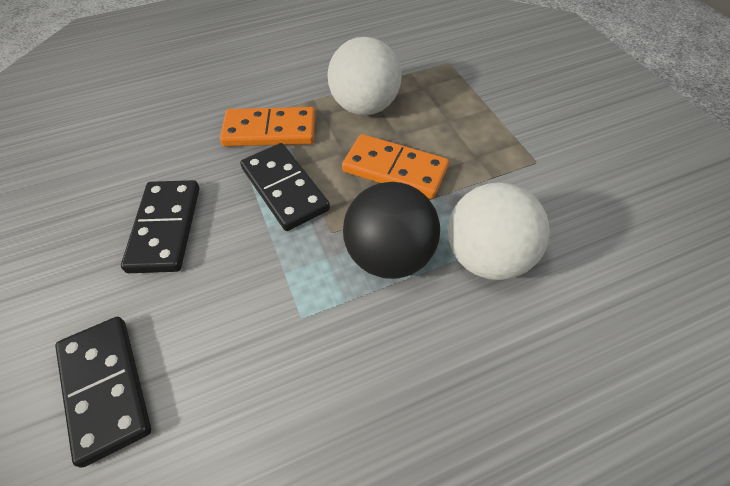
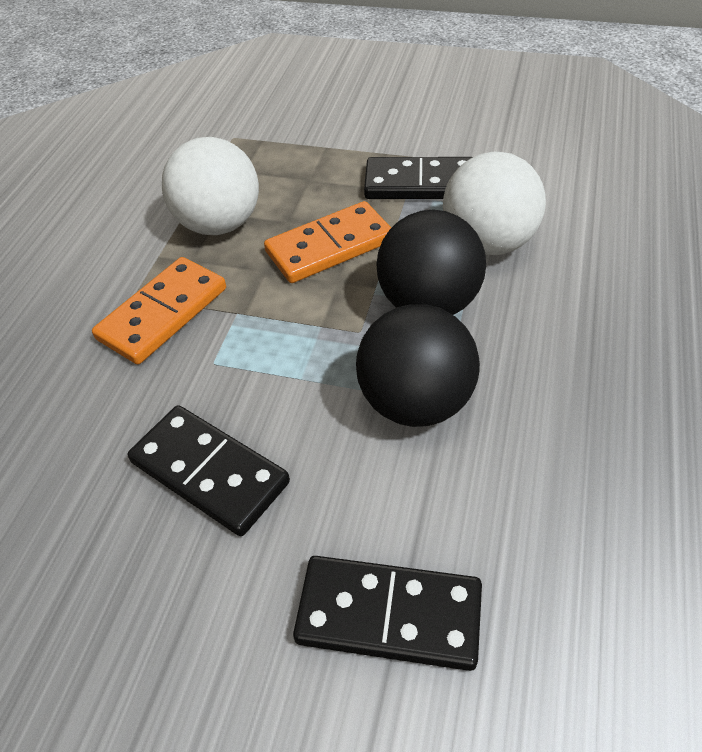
camera: 50 degrees left, 5 degrees down
(285, 188) = (264, 340): black domino -> black domino (420, 183)
(290, 302) = (416, 402): none -> black ball

